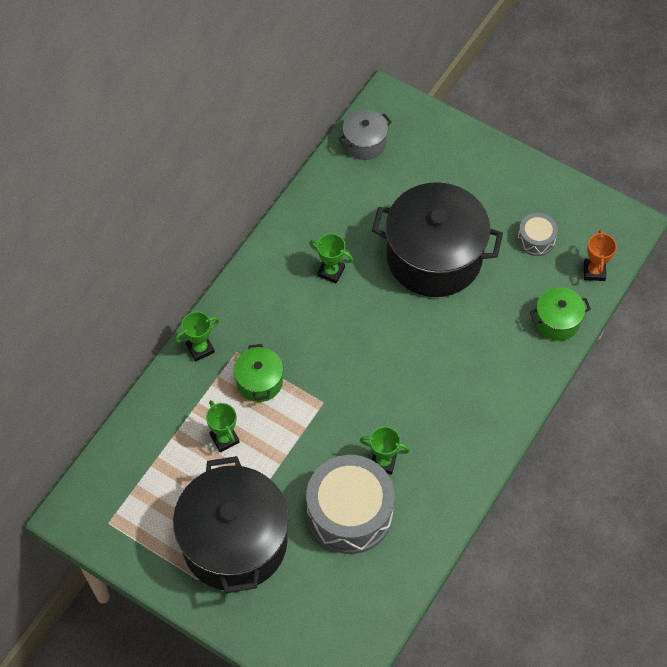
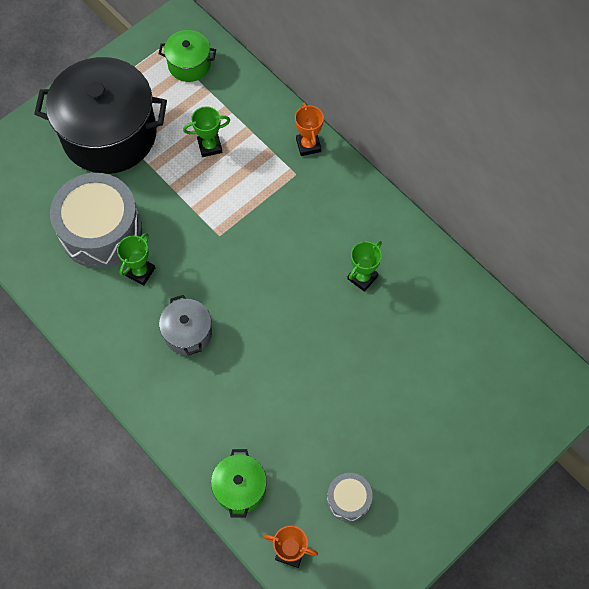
camera: 105 degrees right, 5 degrees up
(200, 348) = (308, 145): green trophy -> orange trophy
(259, 382) = (258, 186): green pot -> green pot (189, 65)
(364, 143) = (518, 351): grey pot -> grey pot (188, 333)
(434, 257) = (354, 383): black pot -> none

